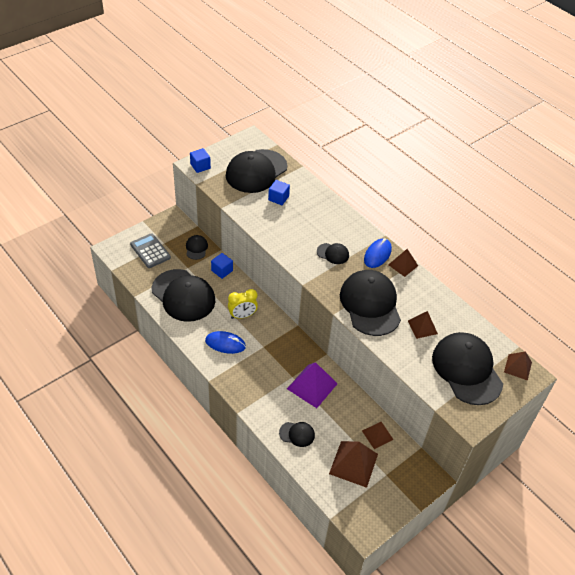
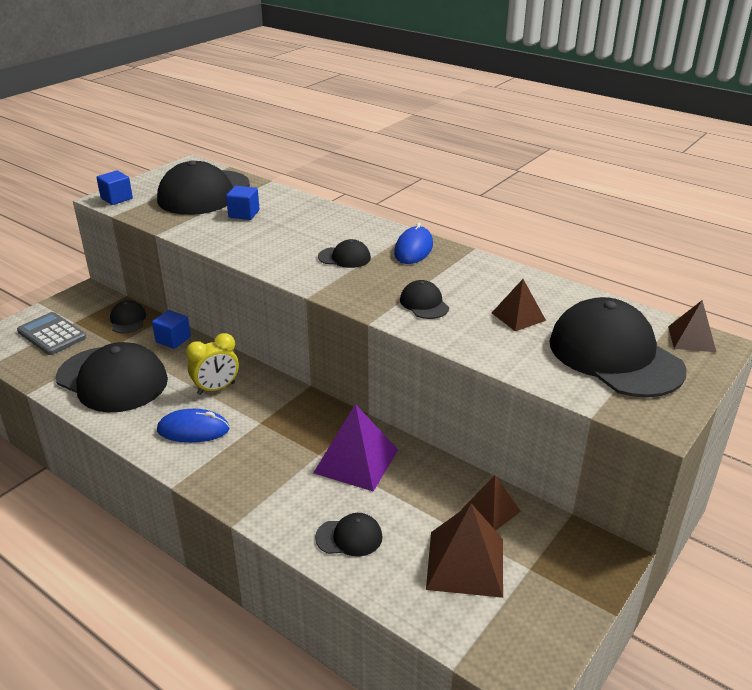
camera: 10 degrees left, 15 degrees down
(370, 304) = (424, 303): black cap -> black cap, size x0.45
(403, 265) = (456, 254): brown pyramid -> none

